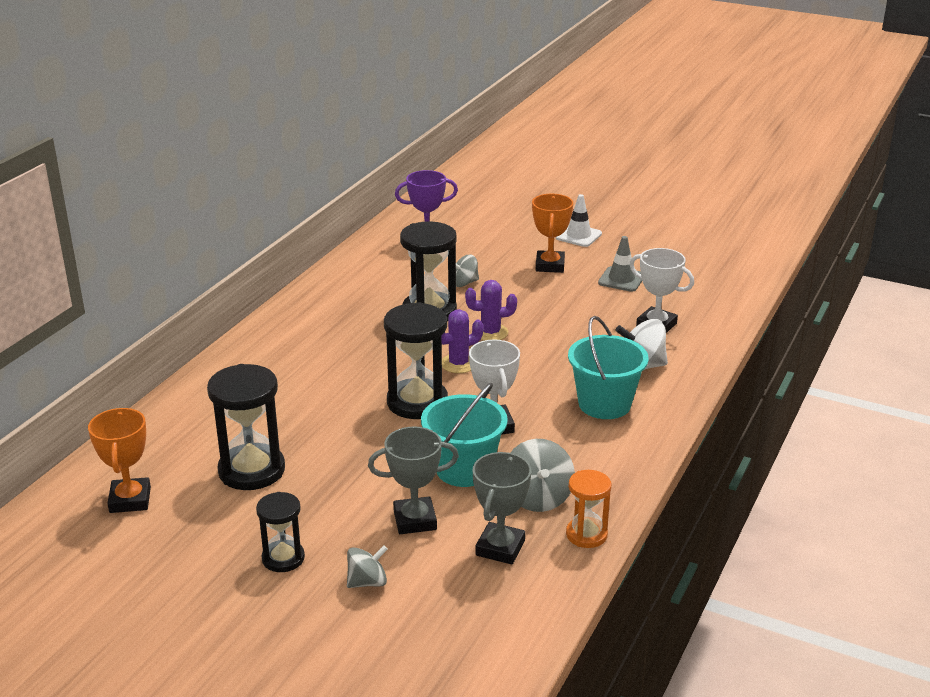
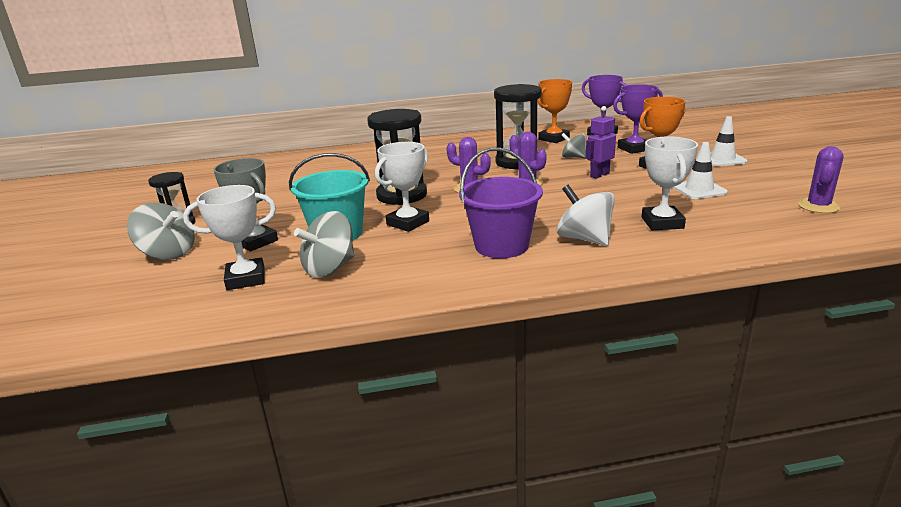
camera: 55 degrees right, 5 degrees down
(130, 500) = (209, 177): orange trophy -> orange trophy (554, 139)
(252, 470) = (267, 188): black hourglass -> none
(367, 582) = (168, 253): grey spinning top -> grey spinning top, size x1.55
(492, 250) = (634, 149): none -> purple trophy
(500, 548) = (246, 279): grey trophy -> white trophy
(526, 296) = (599, 175): none -> purple robot
(586, 535) = (296, 304): orange hourglass -> none
(604, 404) = (501, 246): turquoise bucket -> purple bucket
(621, 279) = (699, 190): grey traffic cone -> white traffic cone
(710, 263) = (818, 206): none -> purple cactus

